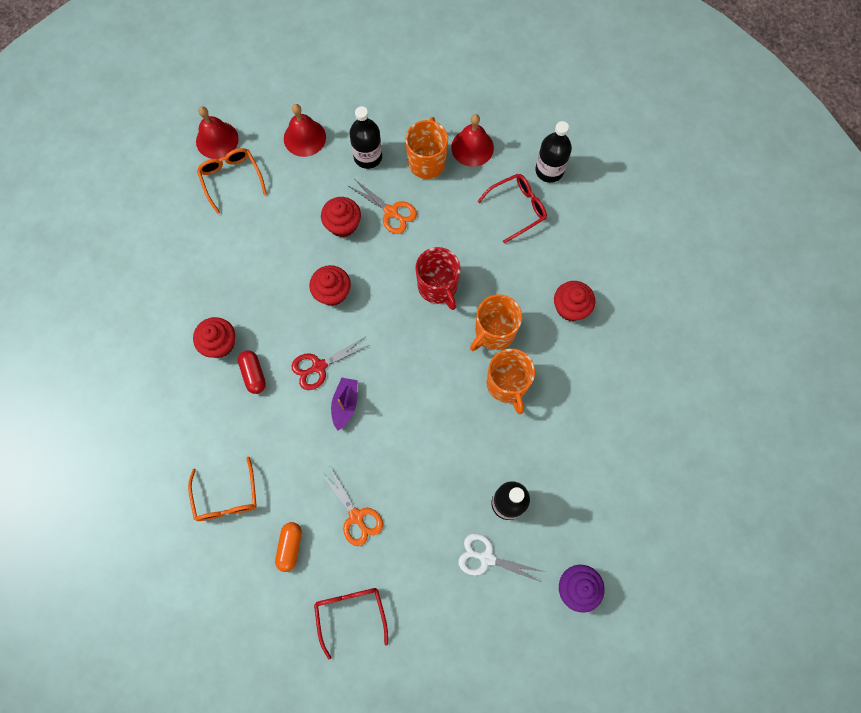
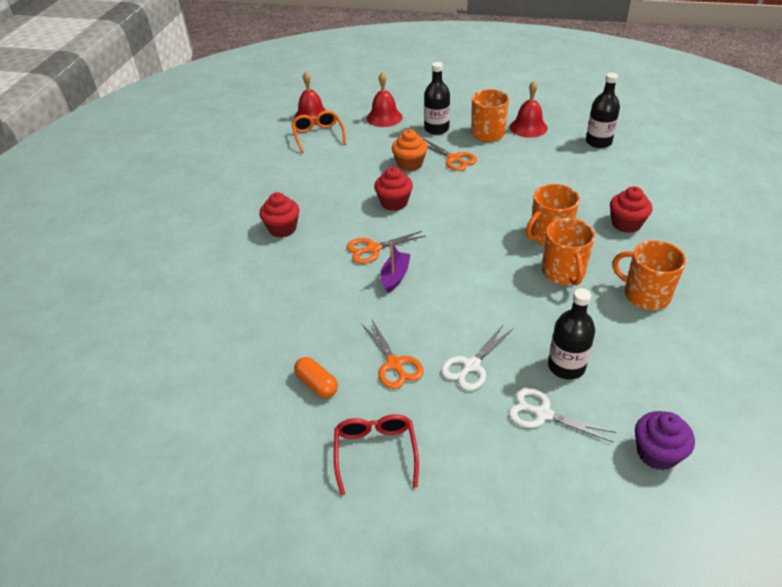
camera: 10 degrees right, 30 degrees down
(226, 497) = (259, 338): orange glasses -> none
(253, 374) = (309, 250): red capsule -> none
(290, 547) = (317, 384): orange capsule -> orange capsule turned 60 degrees counterclockwise
(319, 366) = (373, 249): red scissors -> orange scissors
(343, 225) = (409, 164): red cupcake -> orange cupcake
(424, 511) = (471, 366): none -> white scissors
(438, 286) = (494, 204): red mug -> none
(517, 208) = (570, 161): red glasses -> none
(581, 408) = (645, 295): none -> orange mug

